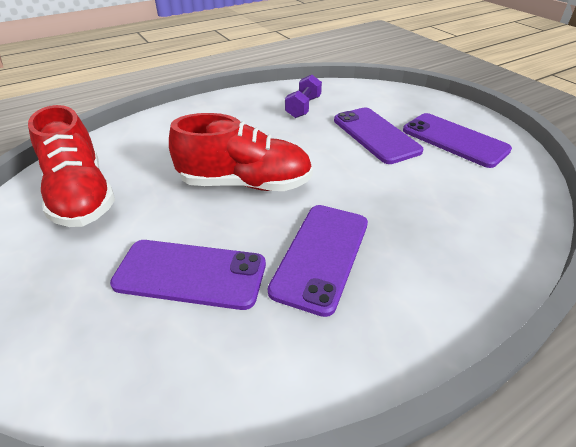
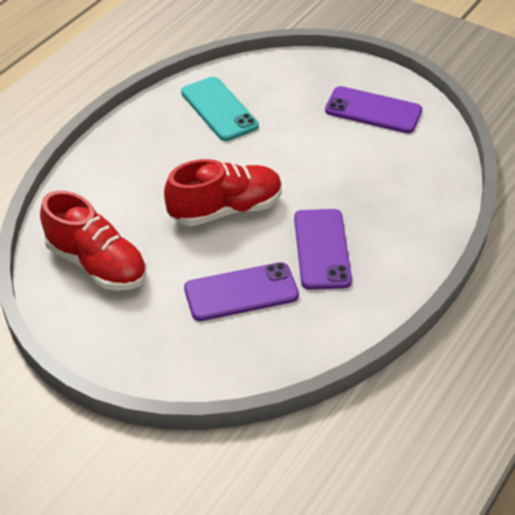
camera: 25 degrees left, 5 degrees up
(303, 107) = (219, 109): purple dumbbell -> turquoise phone
(375, 135) = (304, 125): purple phone -> none

